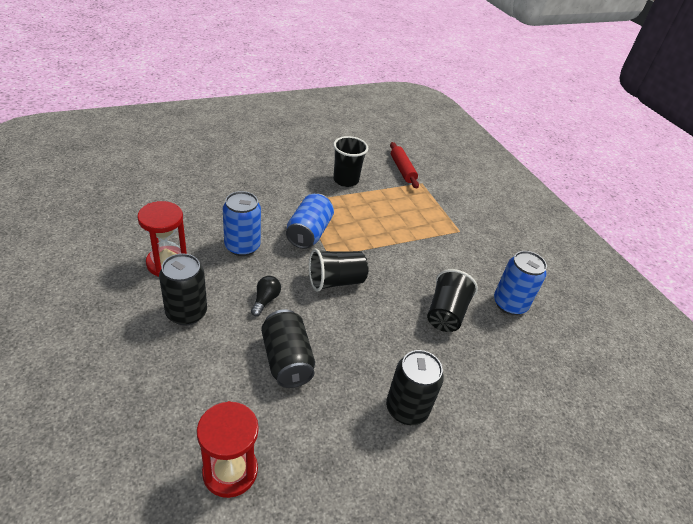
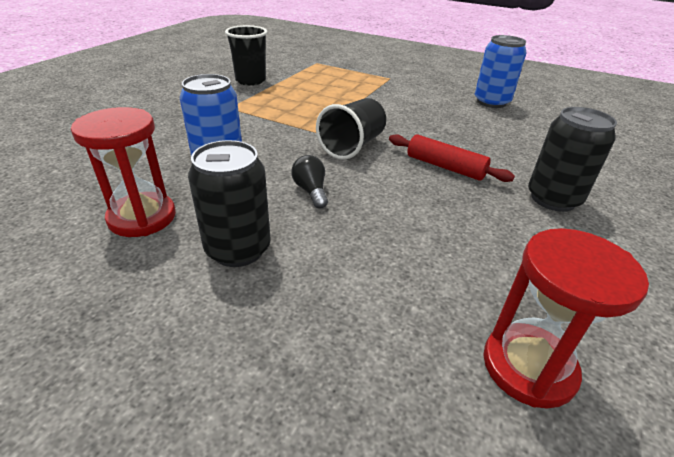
camera: 35 degrees left, 5 degrees down
(287, 360) = (409, 225): black can -> none
(309, 233) = (273, 125): blue can -> none
(402, 169) = (288, 60): red rolling pin -> red rolling pin (445, 167)
(446, 313) = (466, 126): black cup -> none

